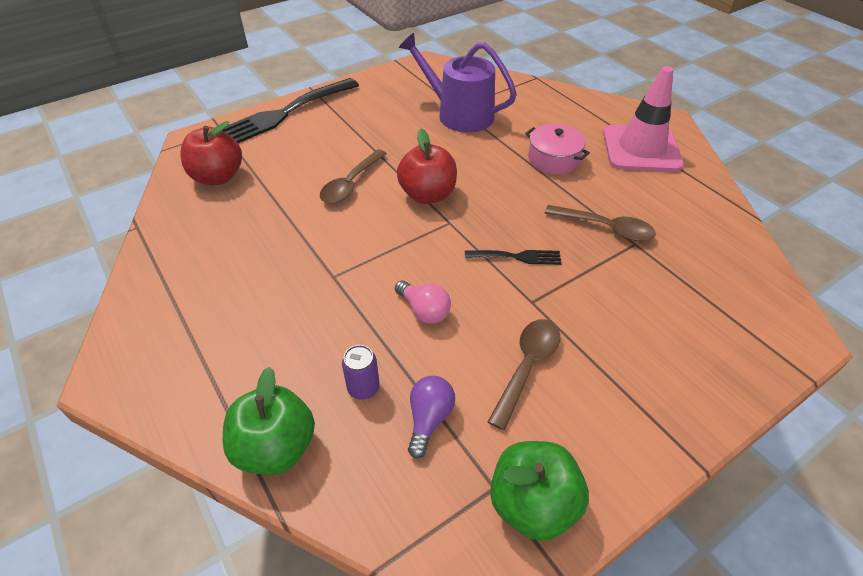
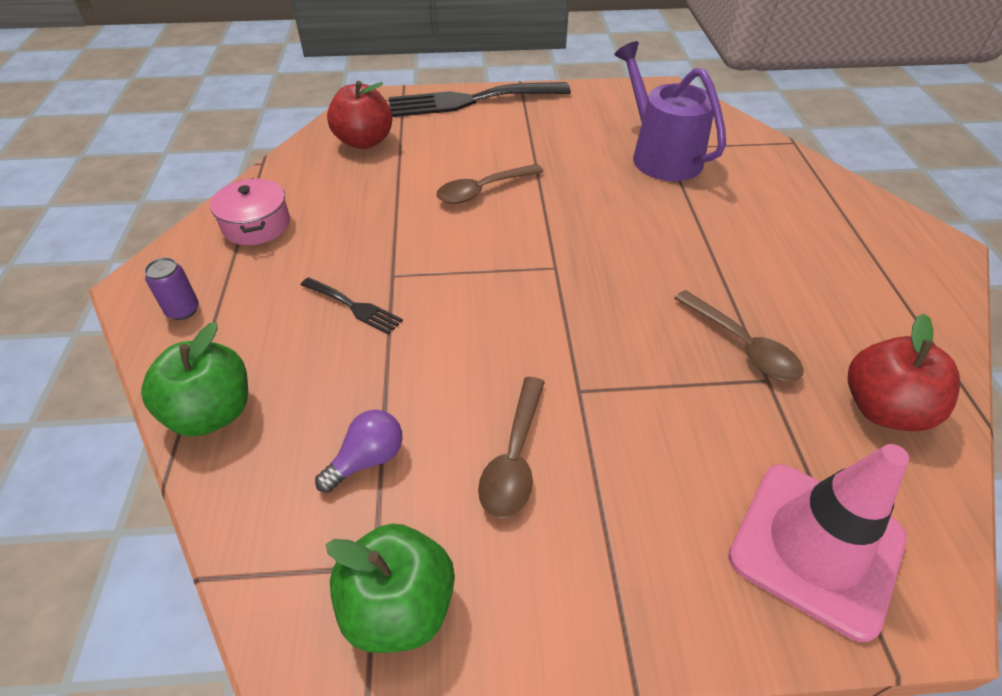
camera: 30 degrees right, 0 degrees up
(363, 388) = (331, 397): purple can -> purple can (183, 310)
(424, 310) = (452, 347): pink light bulb -> none
(427, 195) = (554, 229): red apple -> red apple (883, 409)
(517, 257) = (602, 334): black fork -> black fork (354, 307)
(527, 366) = (514, 458): brown spoon -> brown spoon turned 135 degrees clockwise
(553, 159) = (738, 242): pink pot -> pink pot (256, 225)
(641, 149) = (872, 270): pink traffic cone -> pink traffic cone (816, 547)

